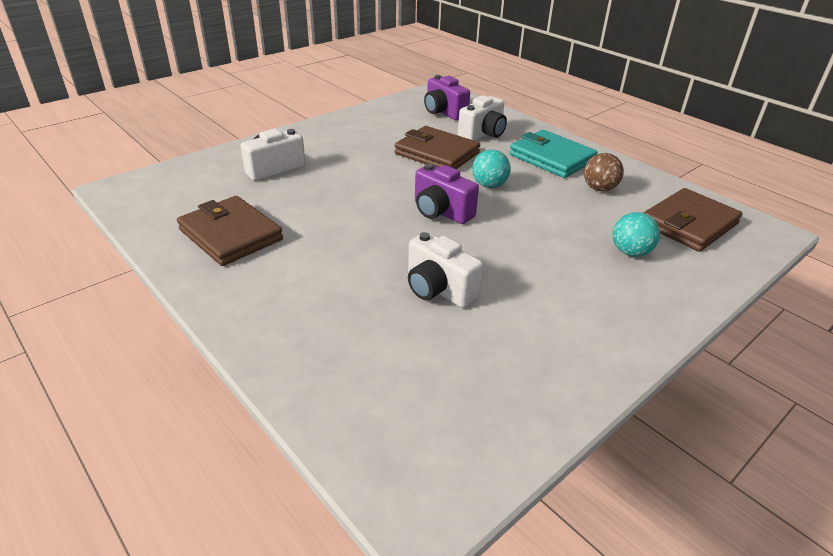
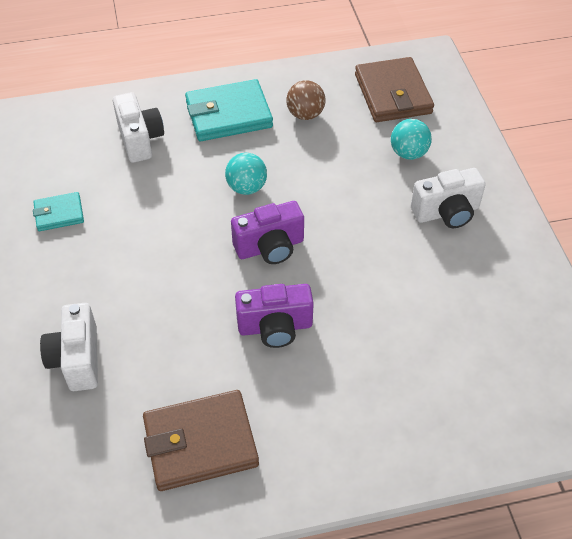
camera: 60 degrees left, 15 degrees up
(387, 128) = (59, 214): none -> turquoise wallet
(437, 153) = (153, 197): brown wallet -> none
(438, 289) = (388, 305): white camera -> white camera (446, 212)
(444, 112) = (60, 146): purple camera -> purple camera (275, 327)

